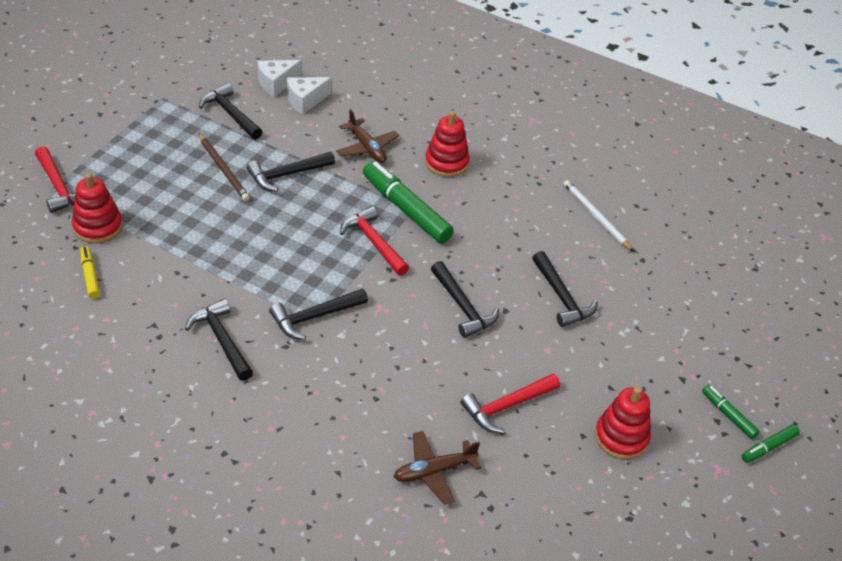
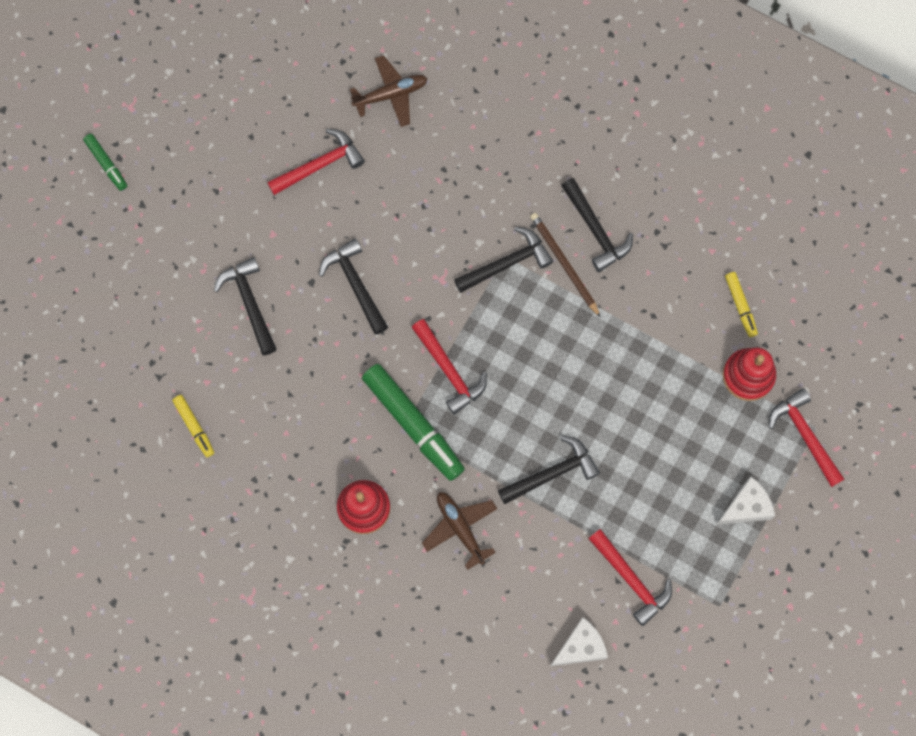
camera: 175 degrees left, 30 degrees up
(223, 169) = (626, 477): brown pencil -> brown pencil (564, 264)
(230, 114) = (631, 580): black hammer -> red hammer
(305, 101) = (541, 614): white cheese -> white cheese (746, 507)
(596, 216) = (194, 427): white pencil -> yellow marker
(621, 437) = (215, 135): red stacking toy -> none
(768, 447) = (77, 130): green marker -> none

